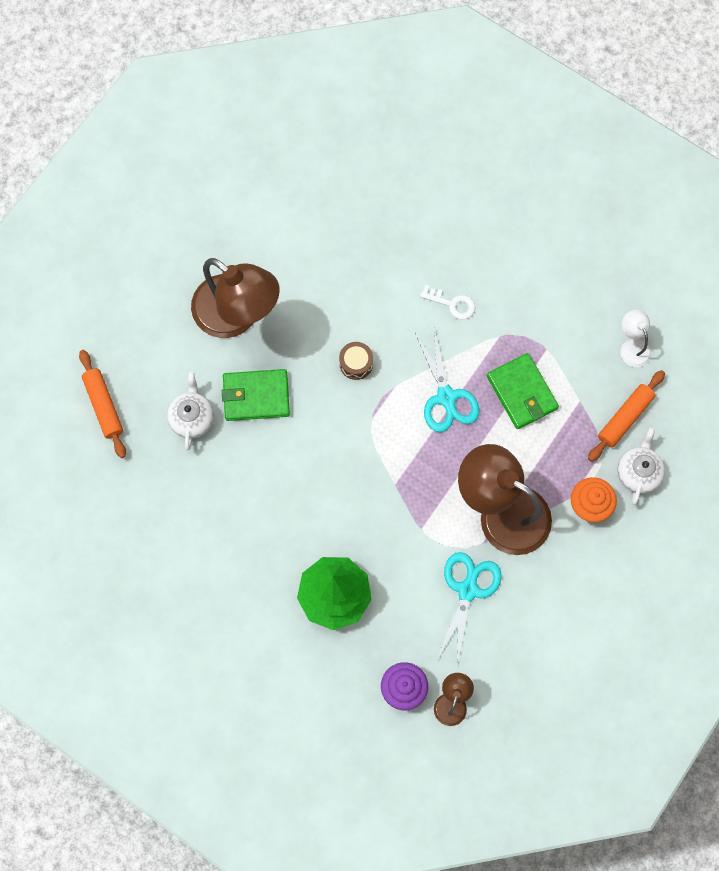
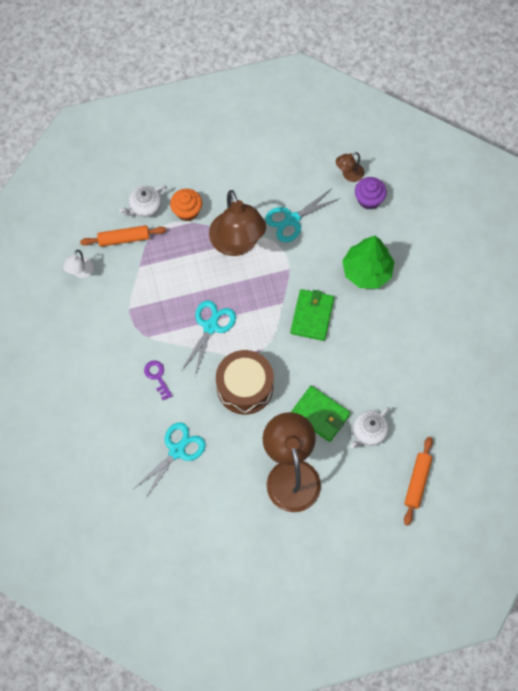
camera: 140 degrees left, 5 degrees down
(356, 363) = (245, 387): brown drum -> brown drum, size x2.21
(367, 250) = (177, 451): none -> turquoise scissors
(452, 304) = (157, 377): white key -> purple key
(522, 392) = (166, 296): green wallet -> green wallet (312, 316)

